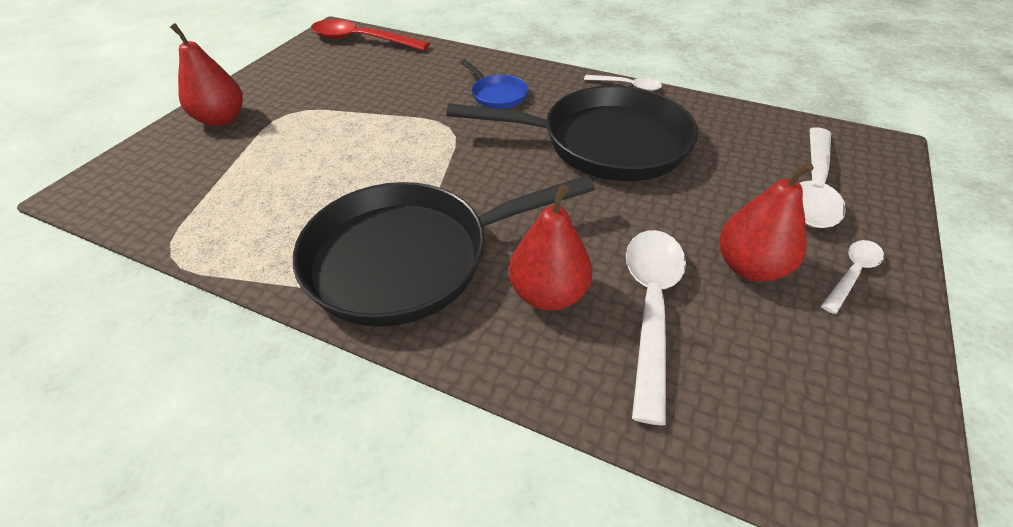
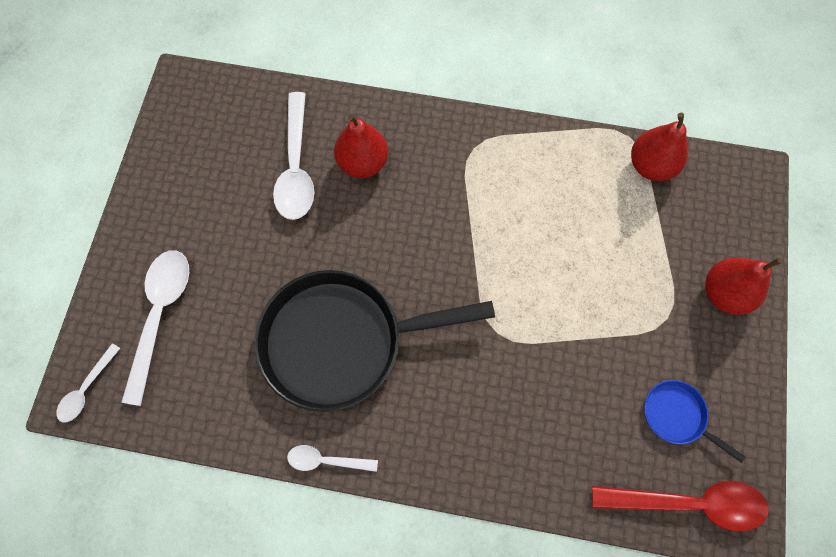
camera: 165 degrees right, 25 degrees up
(410, 258) = (464, 171): black pan -> none
(497, 95) = (468, 405): blue pan -> blue pan (677, 416)
(750, 267) = (227, 215): red pear -> red pear (651, 166)
(852, 273) = (157, 225): white spoon -> white spoon (87, 389)

